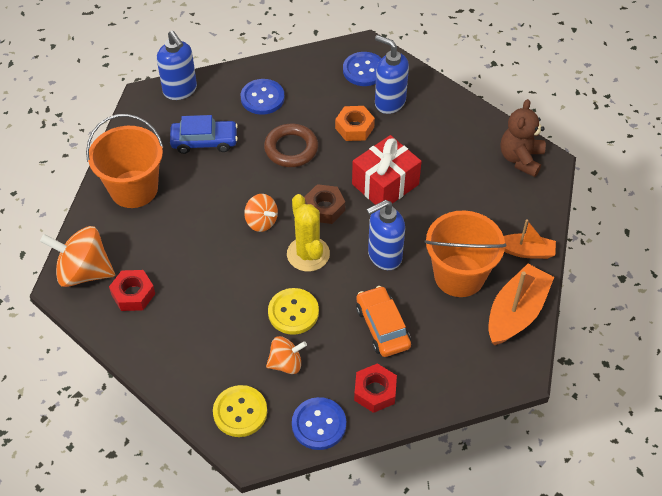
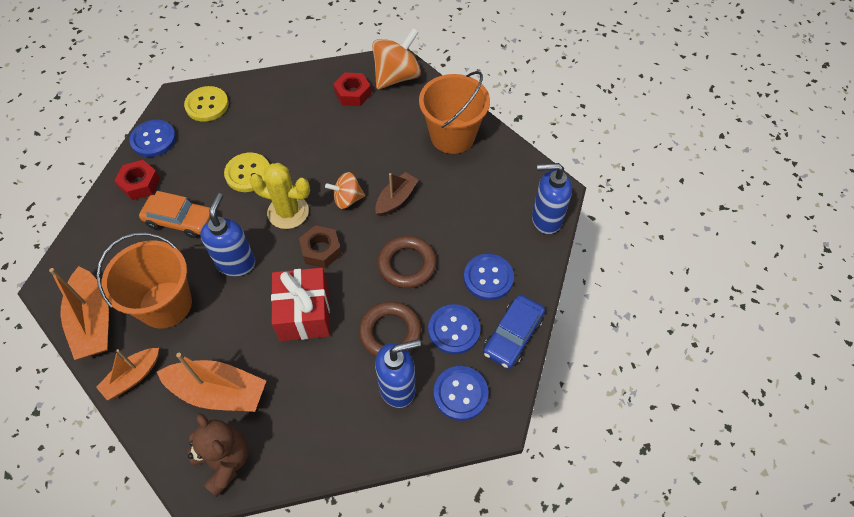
camera: 125 degrees right, 5 degrees up
(204, 141) = (467, 205): blue car -> blue car (512, 335)
(234, 189) = (396, 199): none -> brown boat
(286, 363) = (214, 147): orange spinning top -> none
(321, 96) = (454, 330): none -> blue button
(354, 128) = (390, 332): orange nut -> brown ring
(485, 193) = (219, 392): none -> orange boat

